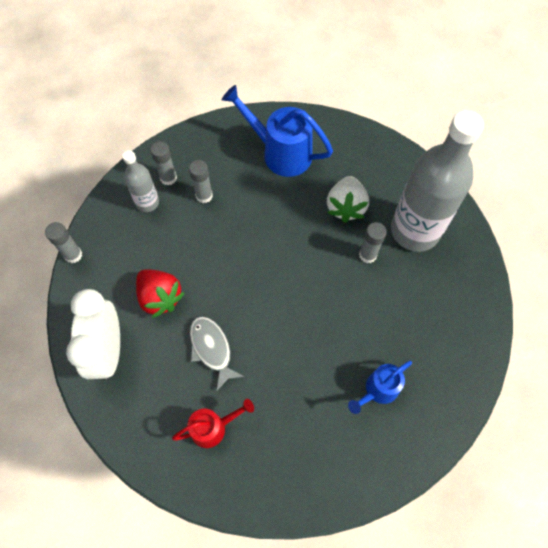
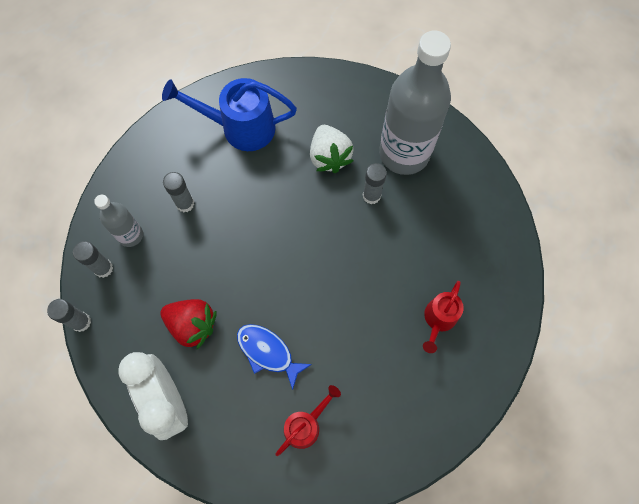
camera: 25 degrees left, 5 degrees up
(168, 178) = (139, 200): grey glue stick -> grey glue stick (103, 268)
(212, 349) = (268, 352): grey fish -> blue fish
(377, 390) = (438, 320): blue watering can -> red watering can

